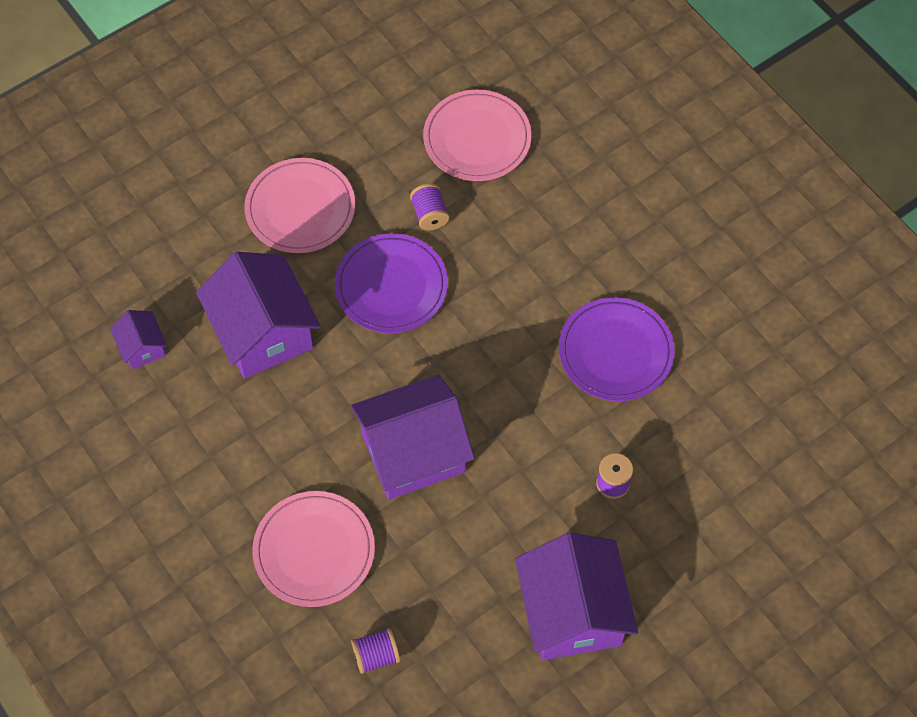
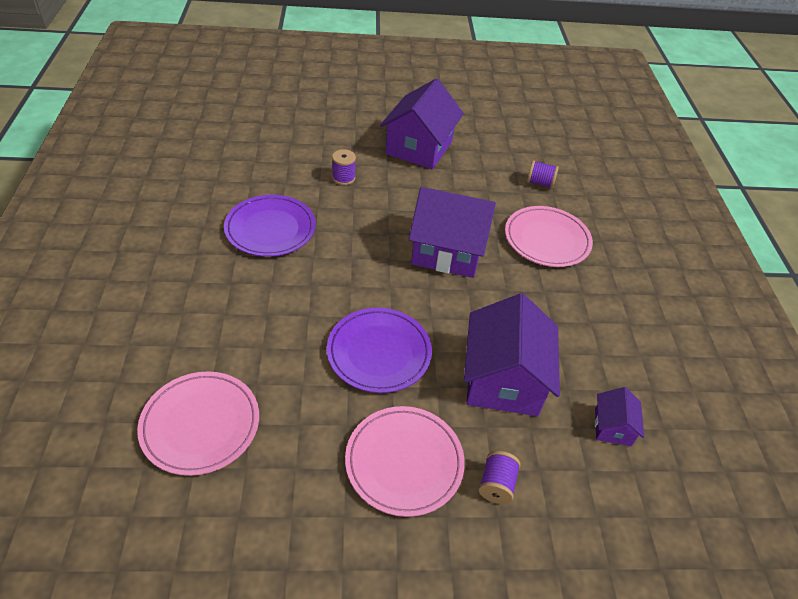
camera: 150 degrees left, 15 degrees down
(429, 215) = (301, 386): purple spool -> purple spool (496, 484)

